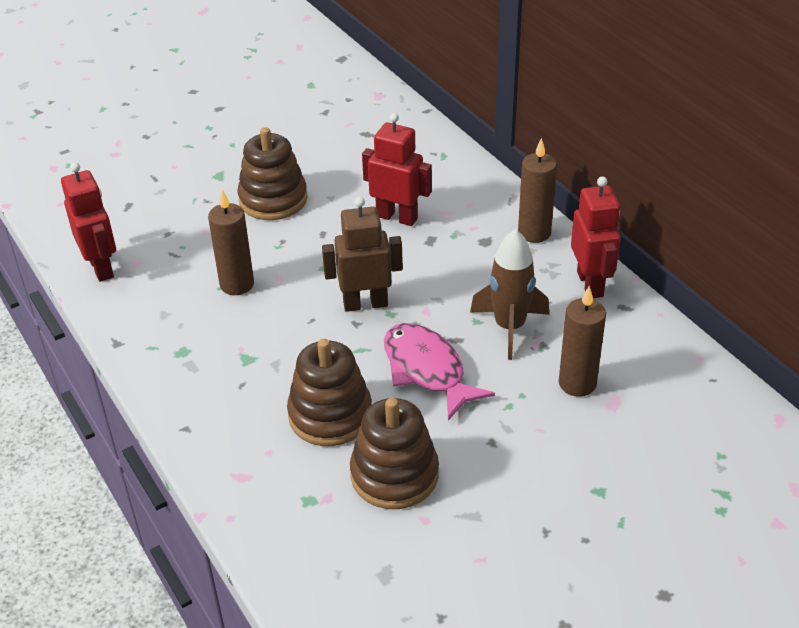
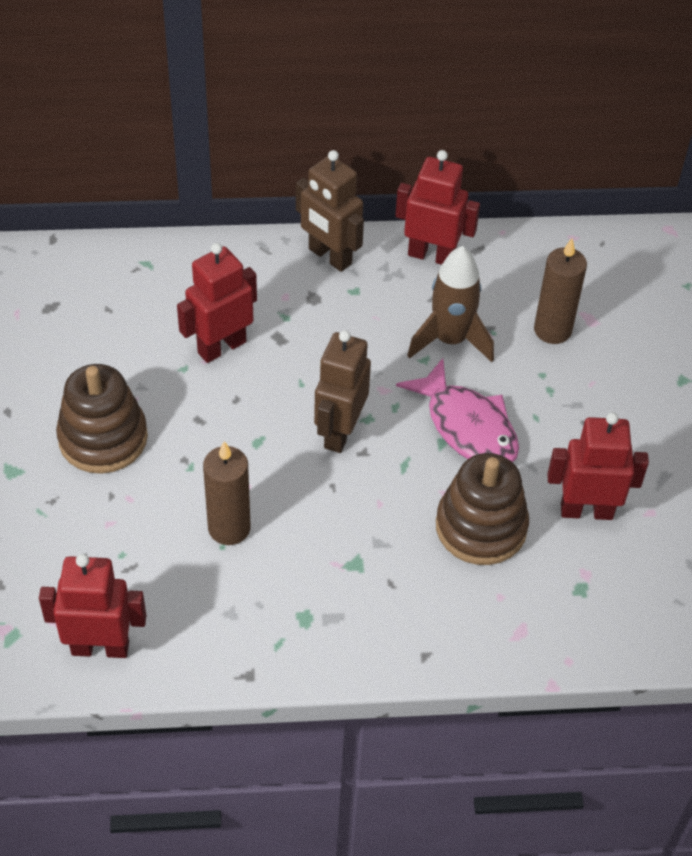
camera: 65 degrees left, 10 degrees up
(394, 475) = (586, 510): brown stacking toy -> red robot
(427, 370) = (467, 426): pink fish -> pink fish turned 120 degrees counterclockwise
(534, 233) = (329, 257): brown candle -> brown robot

